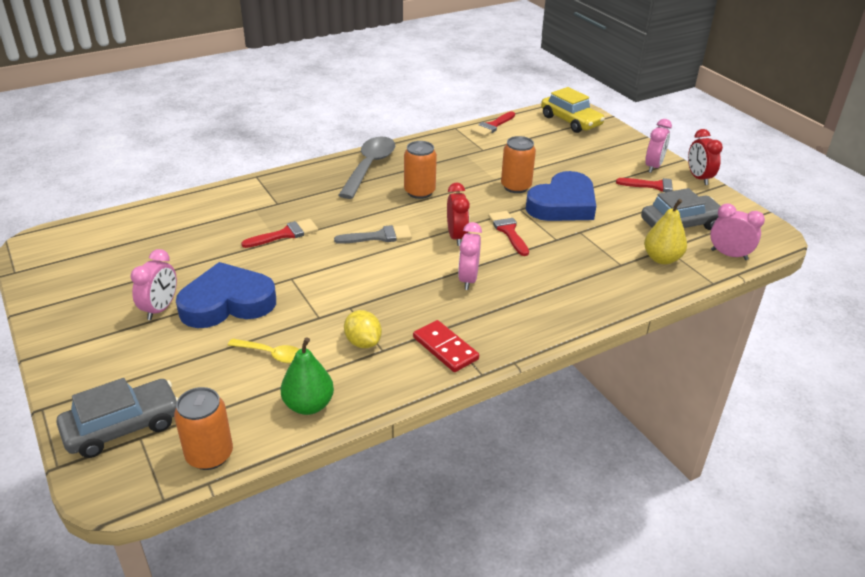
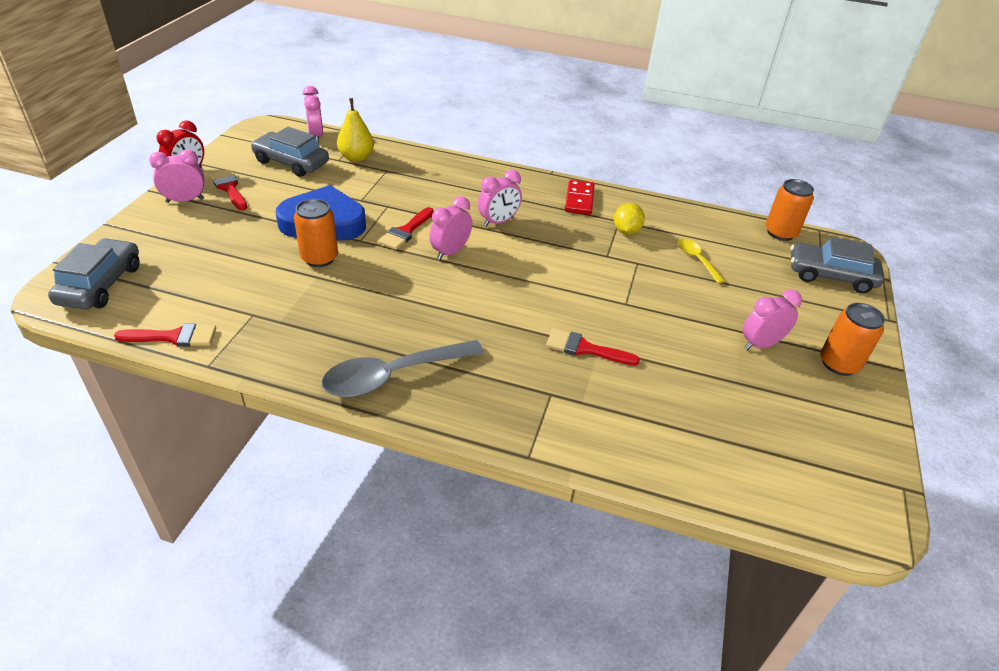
camera: 135 degrees left, 5 degrees up
(227, 303) = (698, 315): blue heart -> none
(308, 405) = (699, 222): green pear -> none
(379, 236) = (508, 292): grey brush -> none
(419, 192) = (403, 310): orange can -> orange can (839, 364)
(456, 237) = (450, 252): red clock -> pink clock
(571, 121) = (101, 284): yellow car -> grey car

